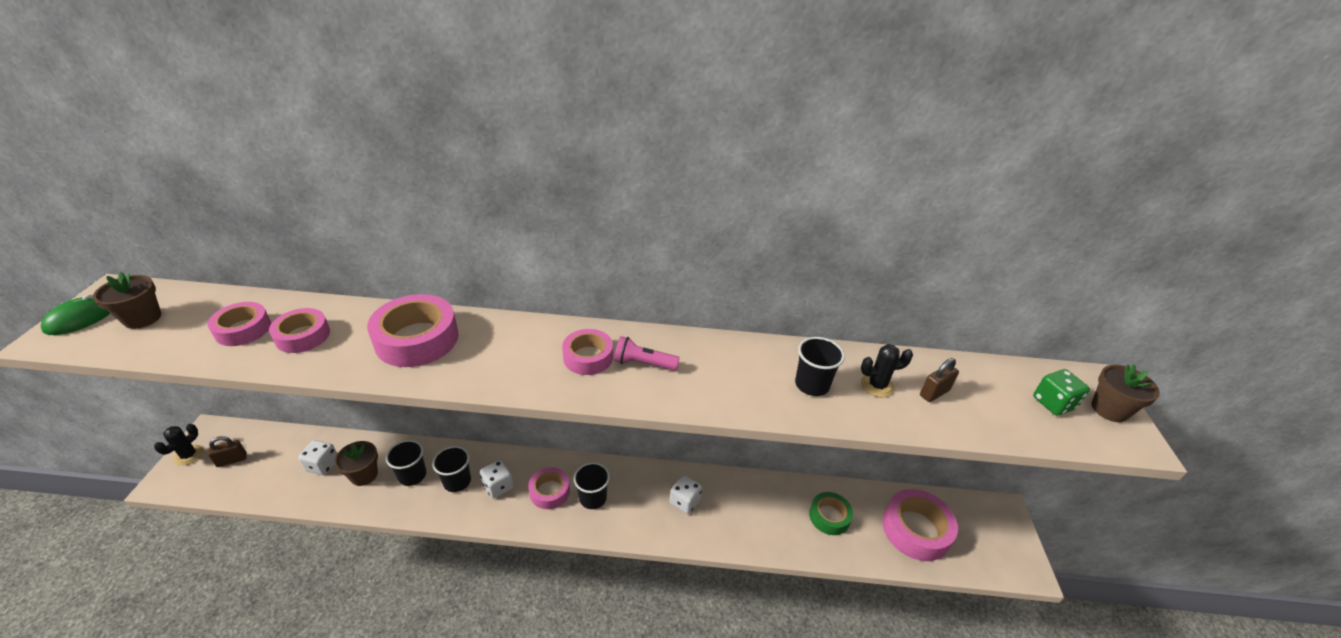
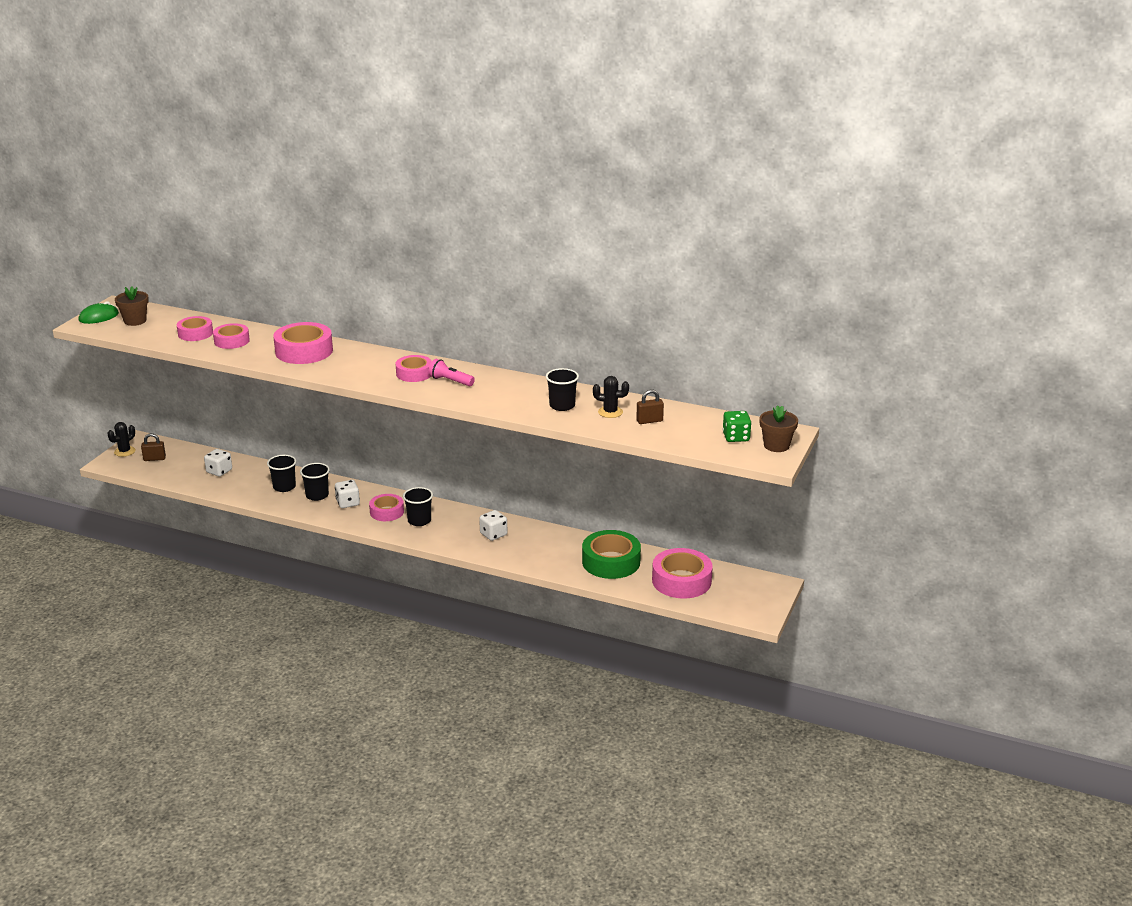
camera: 20 degrees right, 10 degrees down
(364, 475) = (248, 481): brown flower pot -> none
(829, 517) = (611, 562): green tape -> green tape, size x1.62

